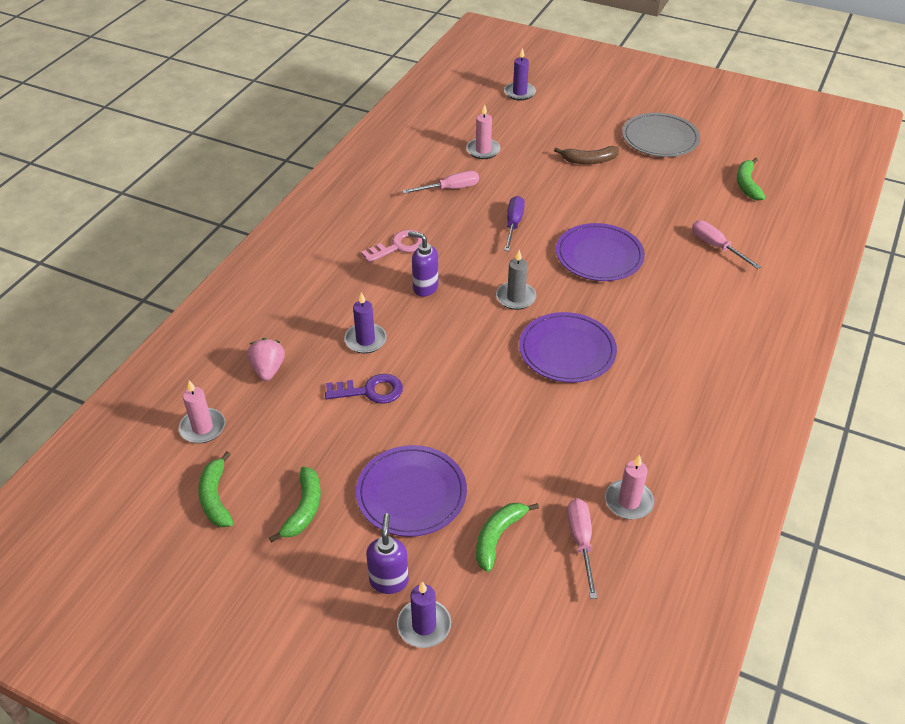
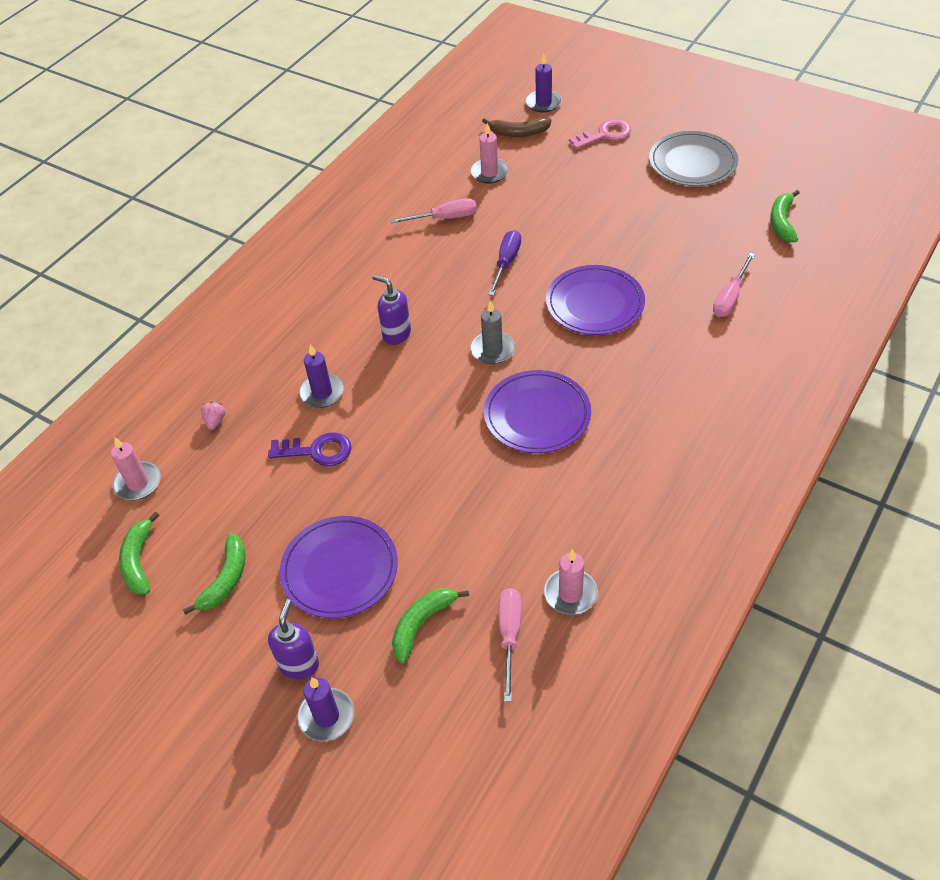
camera: 10 degrees right, 5 degrees up
(268, 369) = (215, 421): pink strawberry -> pink strawberry, size x0.62
(399, 246) = (377, 285): pink key -> pink key (605, 135)
(589, 160) = (606, 188): brown banana -> brown banana (518, 133)
(716, 247) = (730, 297): pink screwdriver -> pink screwdriver turned 120 degrees counterclockwise

